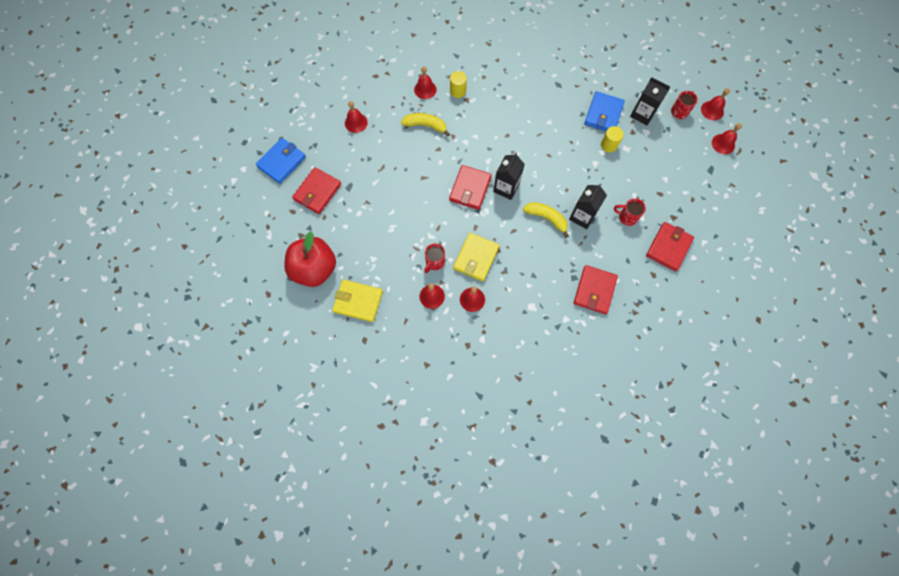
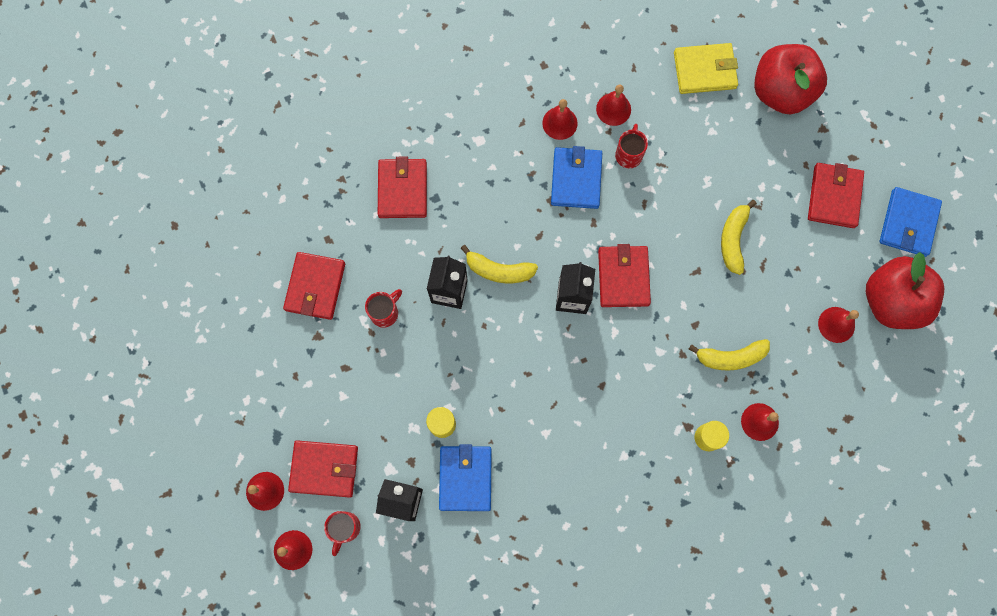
camera: 160 degrees right, 5 degrees up
(317, 124) = (891, 301): none -> red apple
(392, 188) = (733, 239): none -> yellow banana
(476, 258) = (576, 179): yellow wallet -> blue wallet
(627, 217) = (385, 312): red mug -> red mug turned 45 degrees counterclockwise
(685, 144) = (324, 469): none -> red wallet

